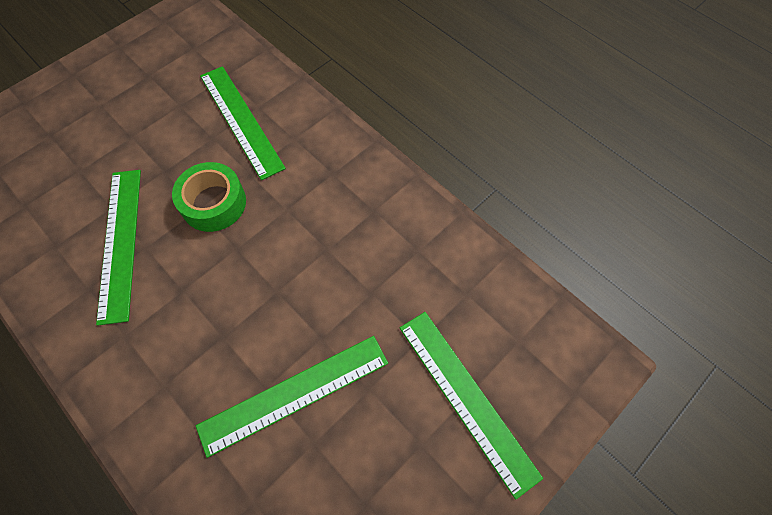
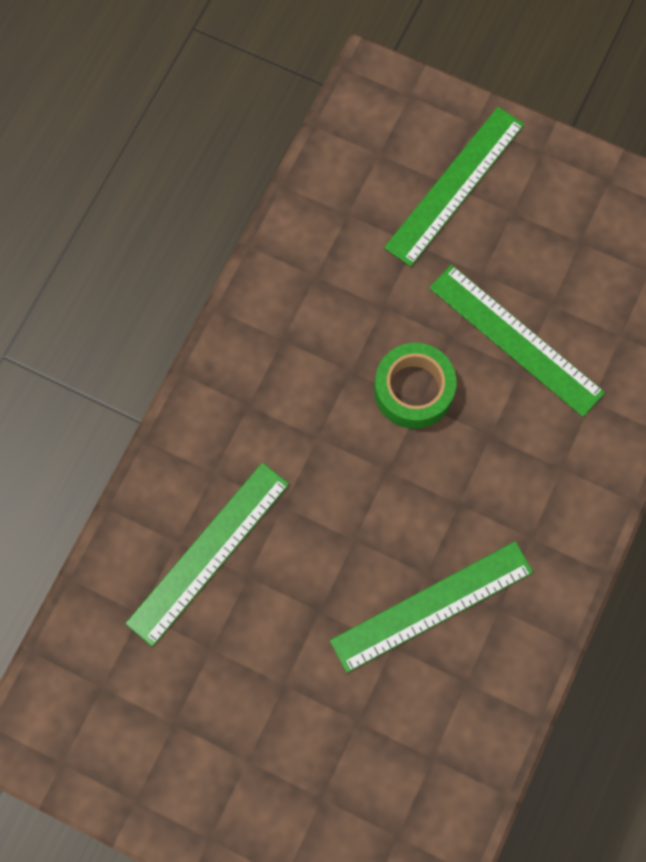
camera: 110 degrees left, 10 degrees up
(214, 203) = (341, 525): green tape -> green tape (413, 390)

